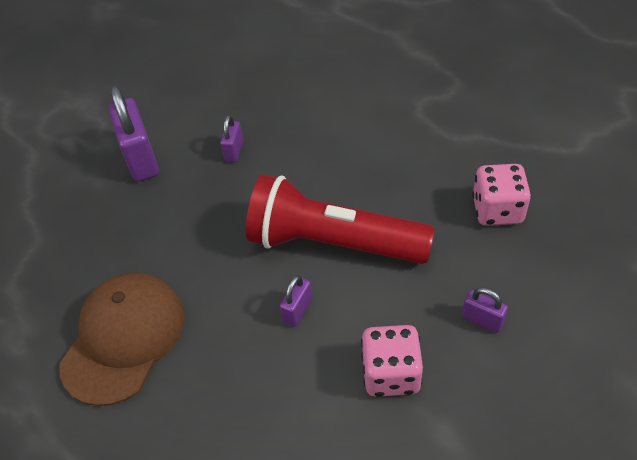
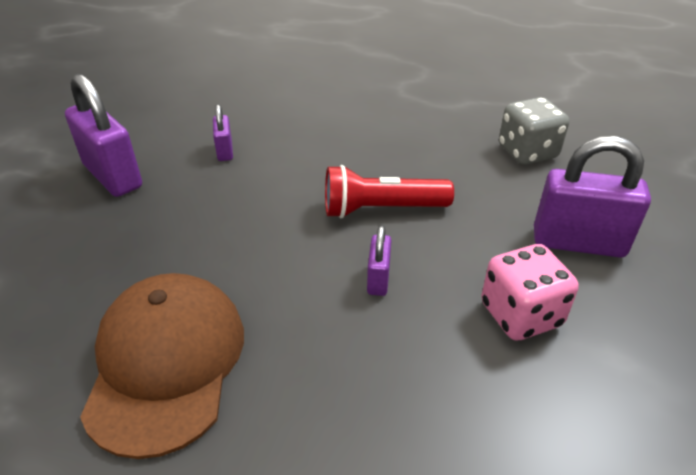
camera: 25 degrees left, 10 degrees down
(333, 243) = (381, 209): red flashlight -> red flashlight, size x0.61
(482, 320) = (578, 243): purple padlock -> purple padlock, size x2.00
(497, 210) = (527, 152): pink dice -> grey dice

